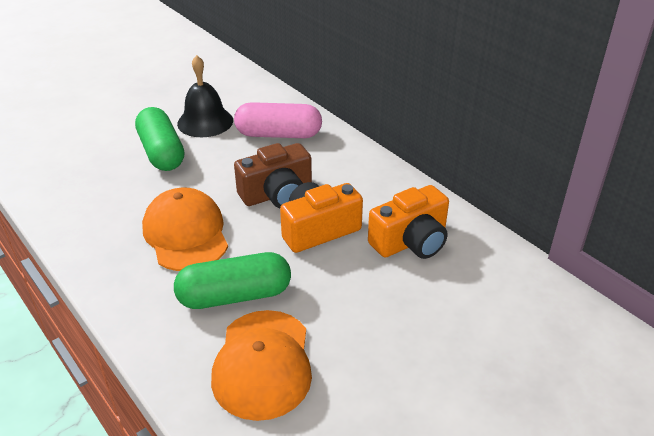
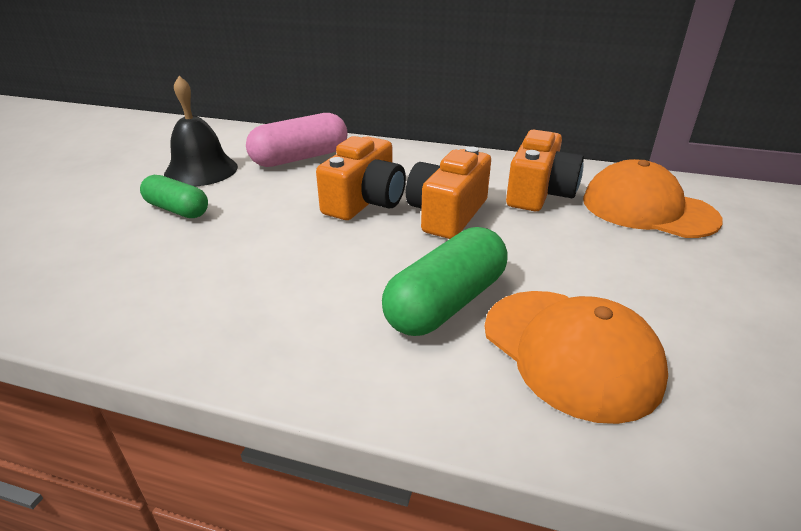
camera: 35 degrees left, 5 degrees down
(161, 152) = (177, 210): green capsule -> green capsule, size x0.65
(186, 234) = (307, 270): orange cap -> orange cap (648, 209)
(277, 194) = (365, 201): brown camera -> orange camera

